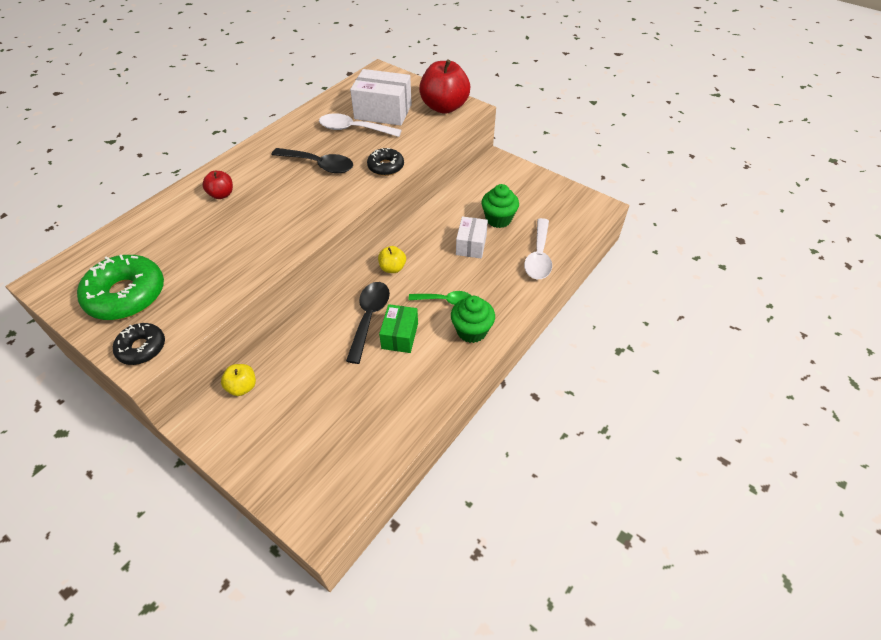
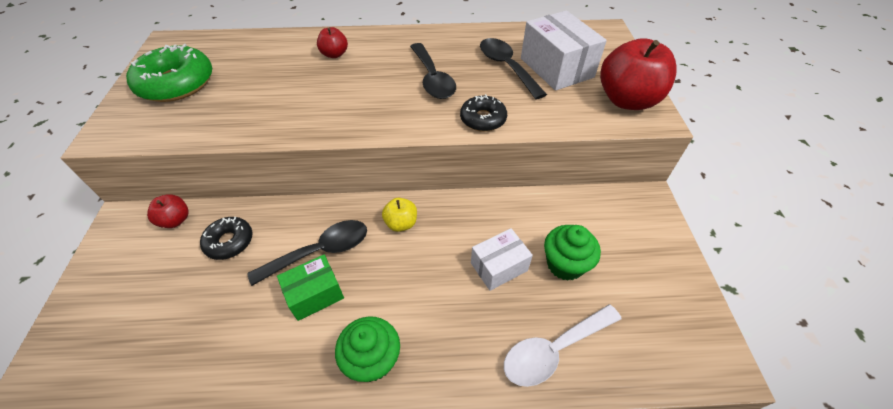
camera: 50 degrees right, 0 degrees up
(142, 348) = (119, 128): black donut -> black donut (229, 242)
(242, 387) = (176, 220): yellow apple -> red apple
(353, 129) = (506, 67): white spoon -> black spoon
(445, 300) = (396, 300): green spoon -> none

